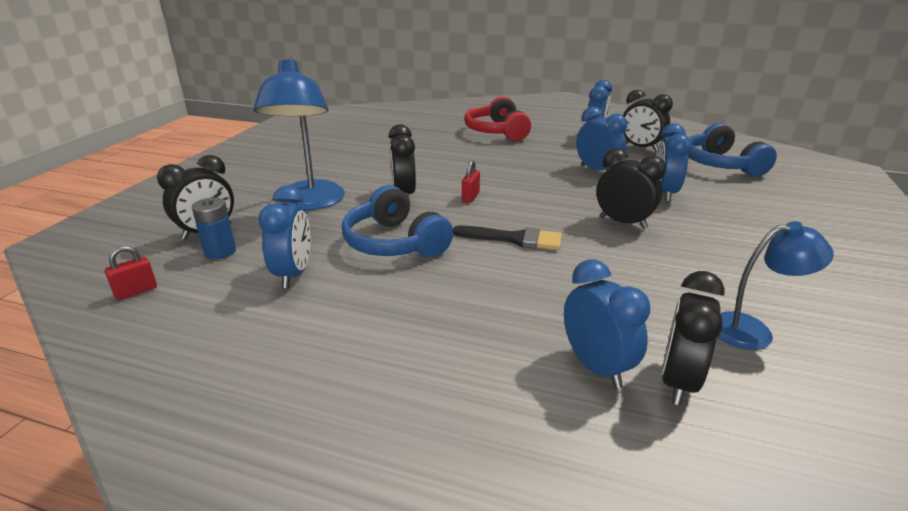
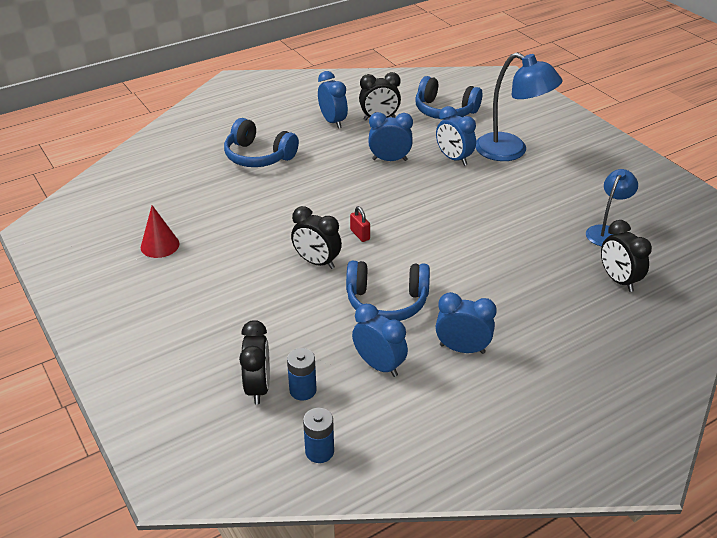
camera: 50 degrees left, 10 degrees up
(136, 291) = (319, 451): red padlock -> blue battery
(309, 203) = (271, 314): blue lamp -> blue lamp (511, 151)
(340, 143) = (160, 245): none -> red cone
(497, 132) = (258, 156): red headphones -> blue headphones
(514, 239) = (440, 250): black brush -> none
(596, 367) = (586, 297): blue clock -> blue clock (462, 349)
(623, 222) = (469, 198): black clock -> none

